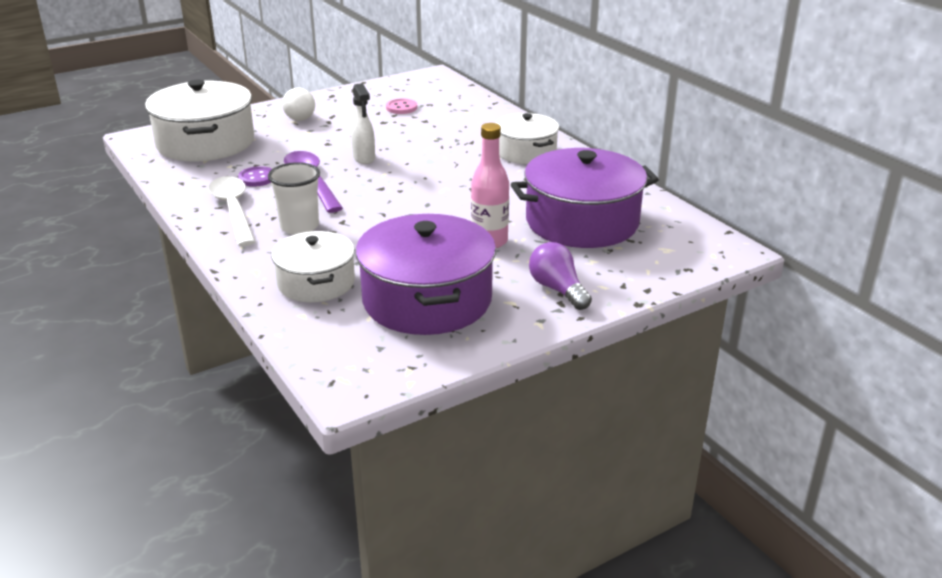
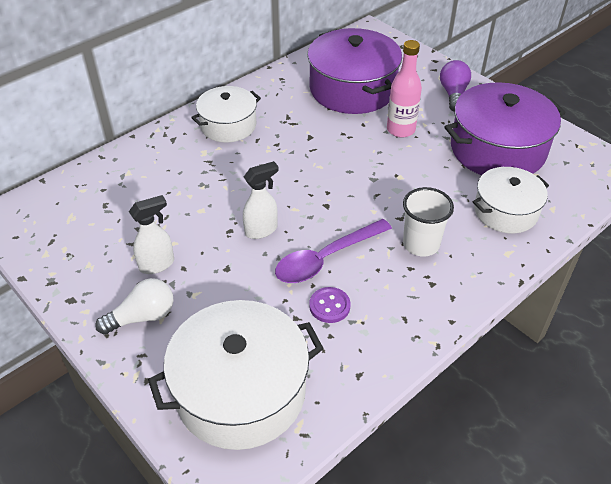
camera: 100 degrees left, 15 degrees up
(233, 210) = (407, 303): white spoon -> none
(348, 120) = (157, 264): none -> white spray bottle
(401, 108) = (116, 226): pink button -> none
(558, 289) = (453, 94): purple light bulb -> purple light bulb turned 135 degrees clockwise

